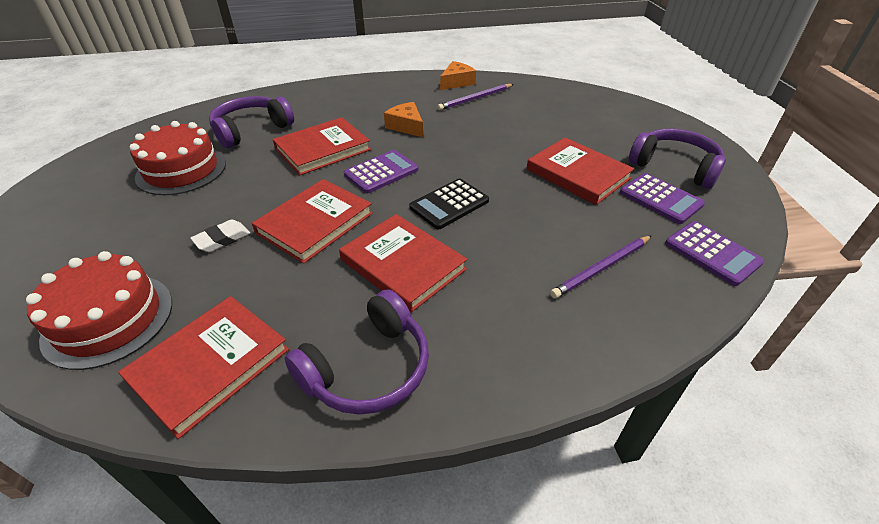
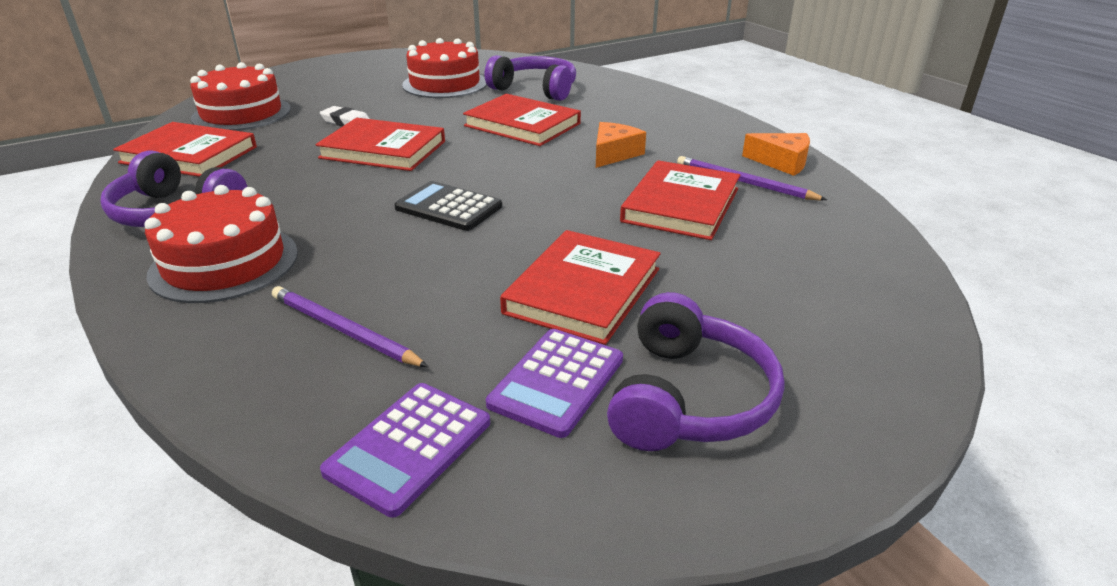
camera: 70 degrees right, 10 degrees down
(381, 172) = (495, 160): purple calculator -> none
(403, 264) = (325, 201): red book -> red book (681, 205)
(489, 329) = (224, 263): none -> red cake

